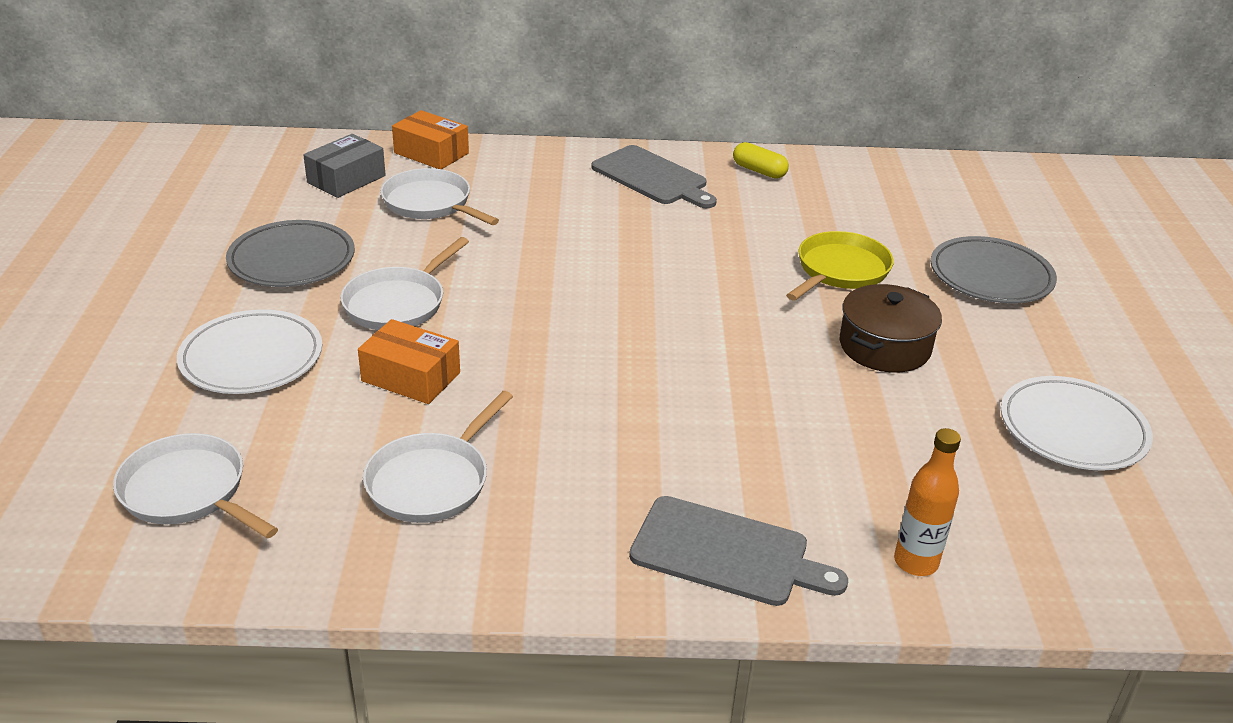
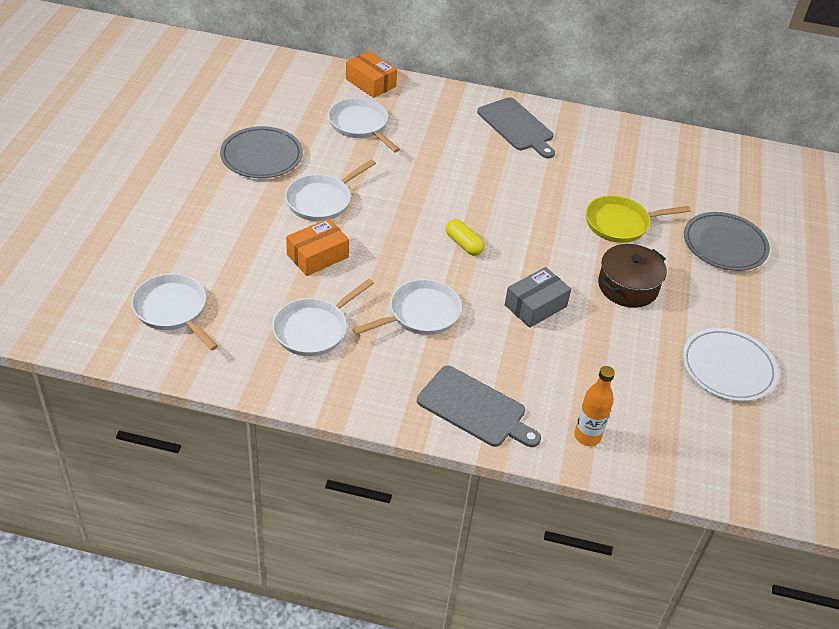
camera: 10 degrees right, 10 degrees up
(251, 358) = (224, 226): white plate -> none
(346, 179) = (309, 96): grey box -> grey box (535, 306)
(411, 377) = (317, 256): orange box -> orange box turned 75 degrees counterclockwise
(595, 431) = (420, 314): none -> white pan
(759, 171) = (594, 132): yellow capsule -> yellow capsule (463, 244)
(840, 271) = (620, 223): yellow pan -> yellow pan turned 150 degrees counterclockwise

